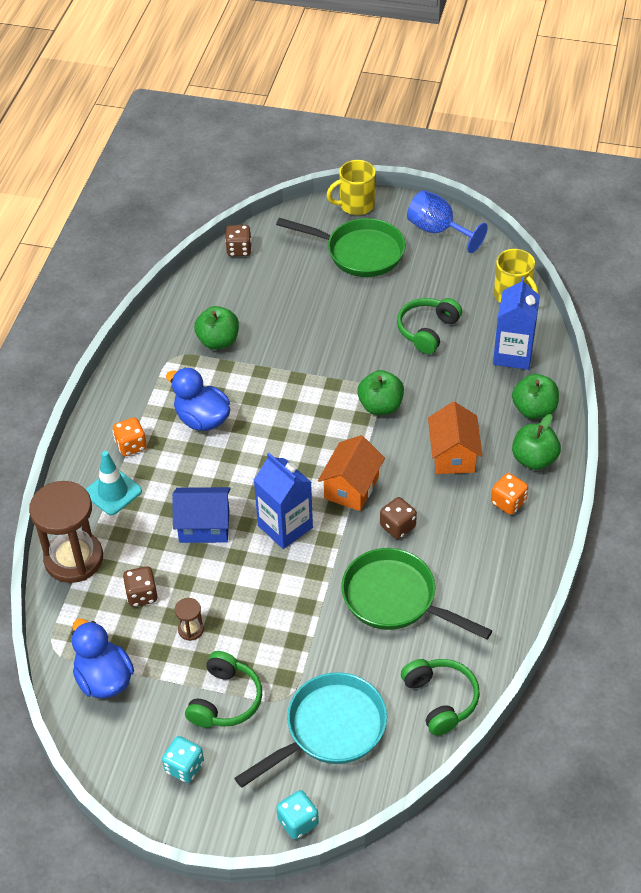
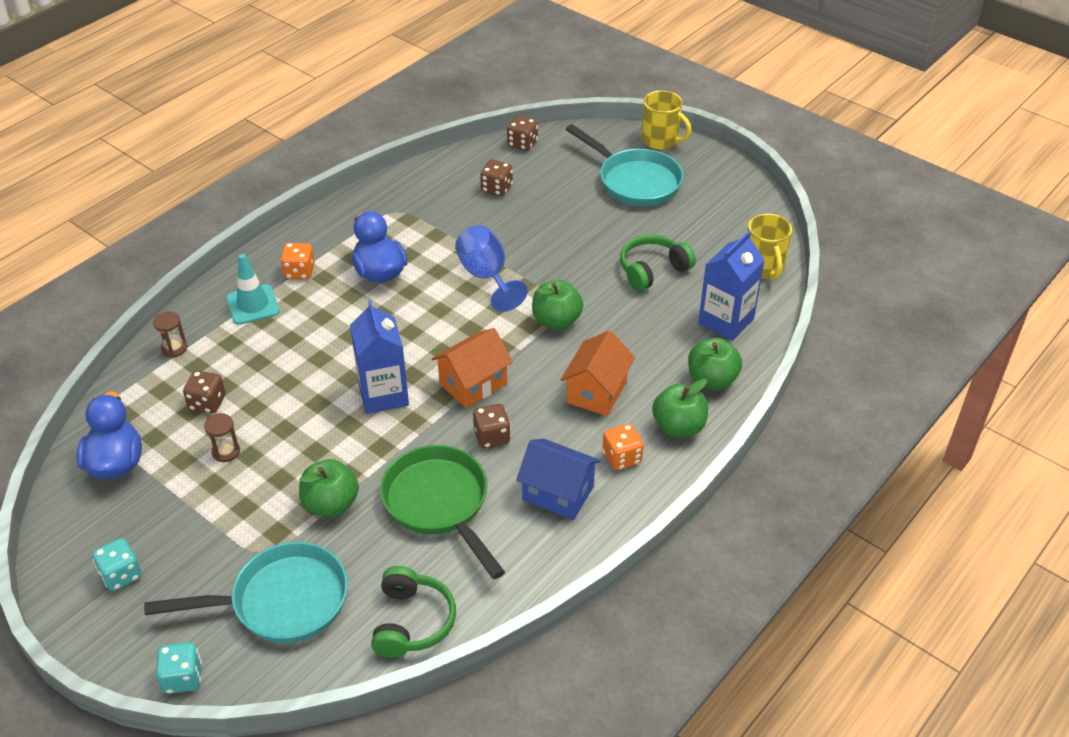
camera: 25 degrees right, 5 degrees down
(74, 559) = (174, 348): brown hourglass -> brown hourglass, size x0.42
(204, 526) = (310, 365): blue house -> blue house (558, 493)
(218, 341) = (445, 212): green apple -> green apple (331, 504)
(225, 700) = (206, 529): green headphones -> none
(247, 302) = (496, 189): none -> brown dice
(355, 205) = (661, 140): yellow mug -> yellow mug turned 150 degrees counterclockwise
(359, 252) = (634, 181): green pan -> turquoise pan
(438, 230) = (727, 187): blue goblet -> blue goblet (486, 277)

